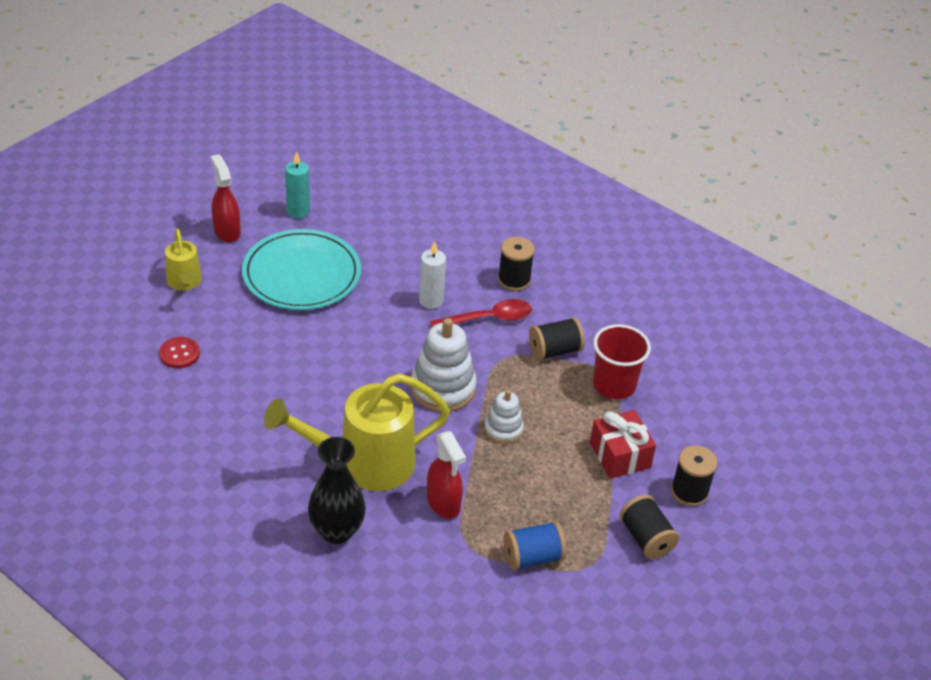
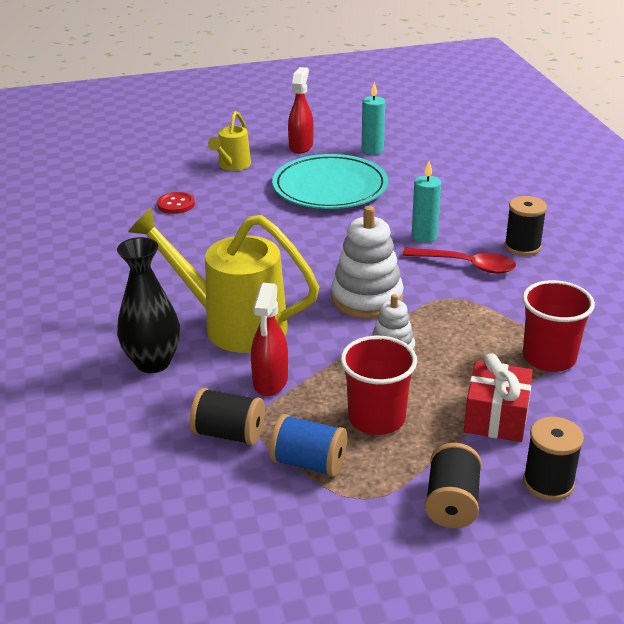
camera: 40 degrees right, 10 degrees down
(431, 301) = (424, 236): white candle -> turquoise candle
(545, 497) = (376, 418): none -> red cup
(555, 350) = (510, 309): black spool -> black spool (229, 434)

